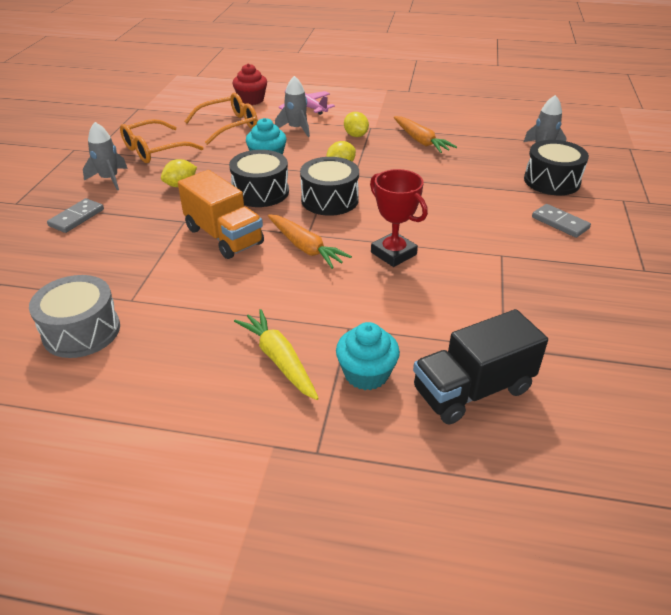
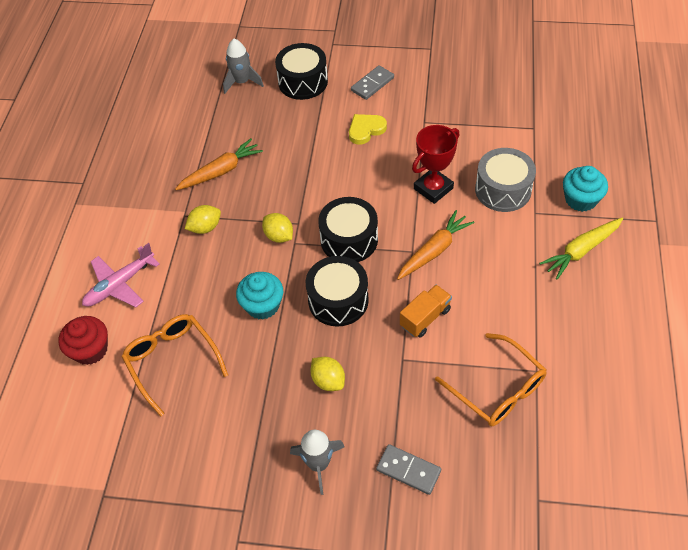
camera: 90 degrees left, 15 degrees up
(81, 331) = (586, 397): grey drum -> grey drum (503, 190)
(155, 150) = (240, 433): orange glasses -> orange glasses (497, 388)
(224, 236) = (425, 318): orange truck -> orange truck, size x0.61
(296, 129) = (185, 286): grey rocket -> none
(472, 390) = (579, 145): black truck -> none
(483, 215) = (366, 130): none -> yellow heart

